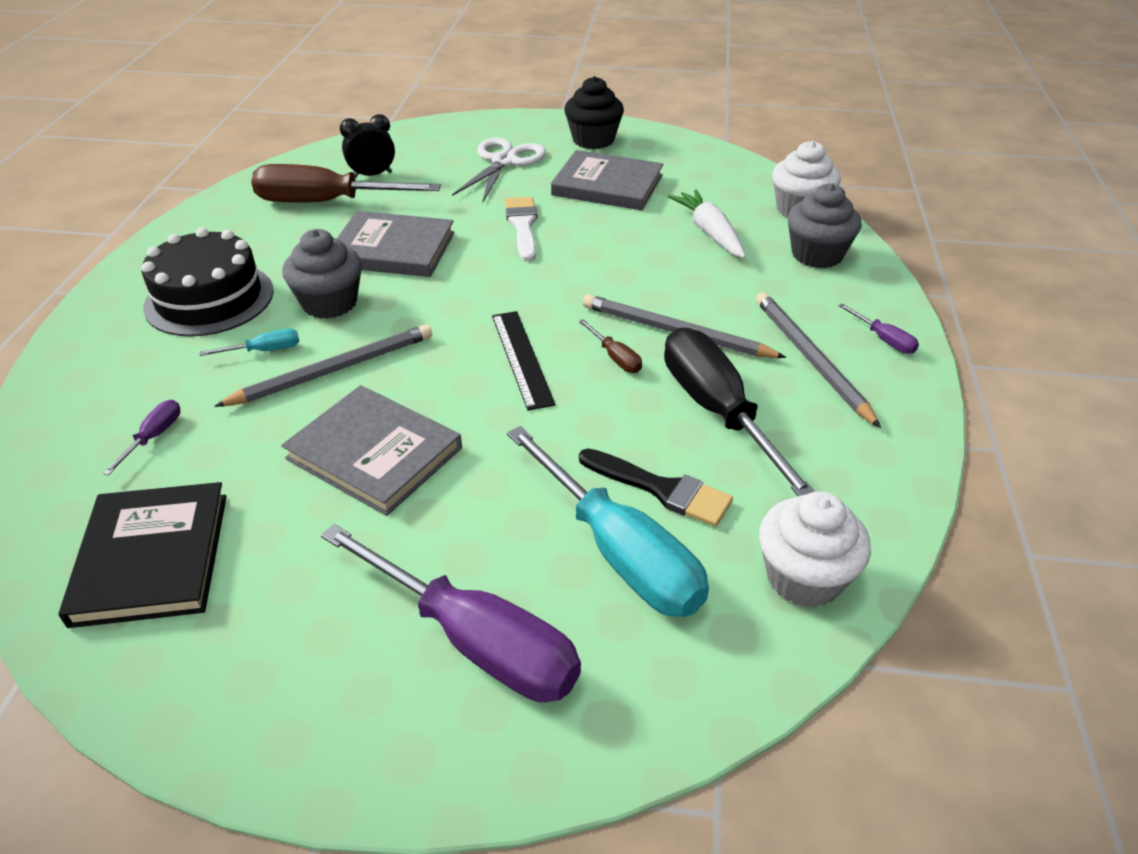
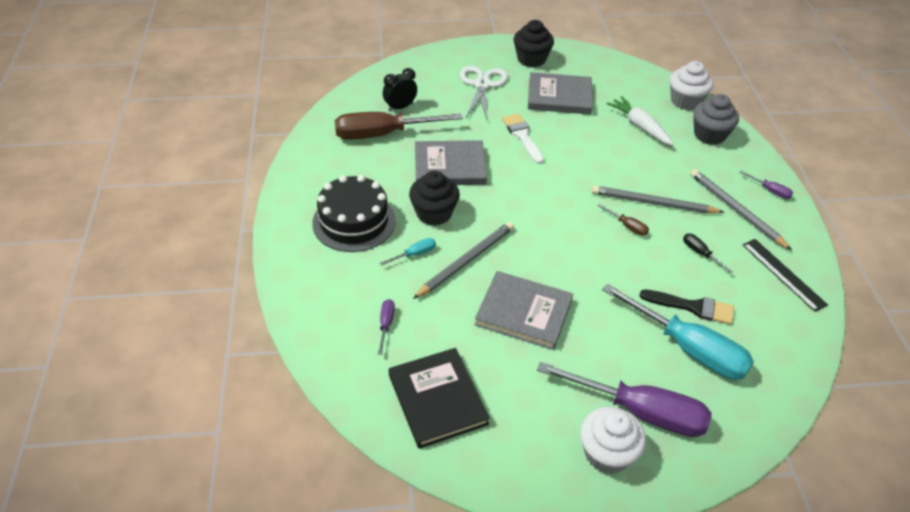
camera: 15 degrees left, 5 degrees up
(329, 303) = (434, 213): grey cupcake -> black cupcake
(521, 358) = (573, 235): black ruler -> black ruler (783, 274)
(717, 411) = (700, 253): black screwdriver -> black screwdriver, size x0.41
(804, 577) = (786, 345): white cupcake -> white cupcake (607, 453)

